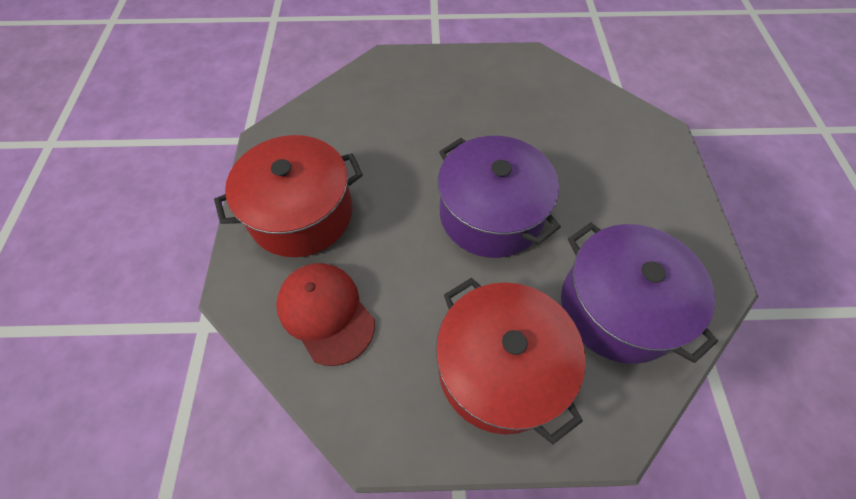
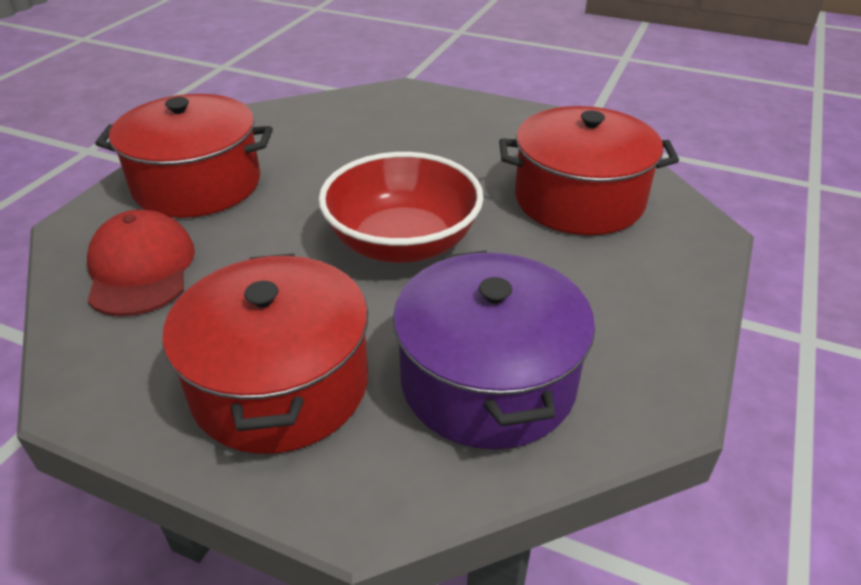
camera: 25 degrees right, 20 degrees down
(491, 214) = (402, 243): purple pot -> red bowl
(575, 131) = (579, 199): none -> red pot

